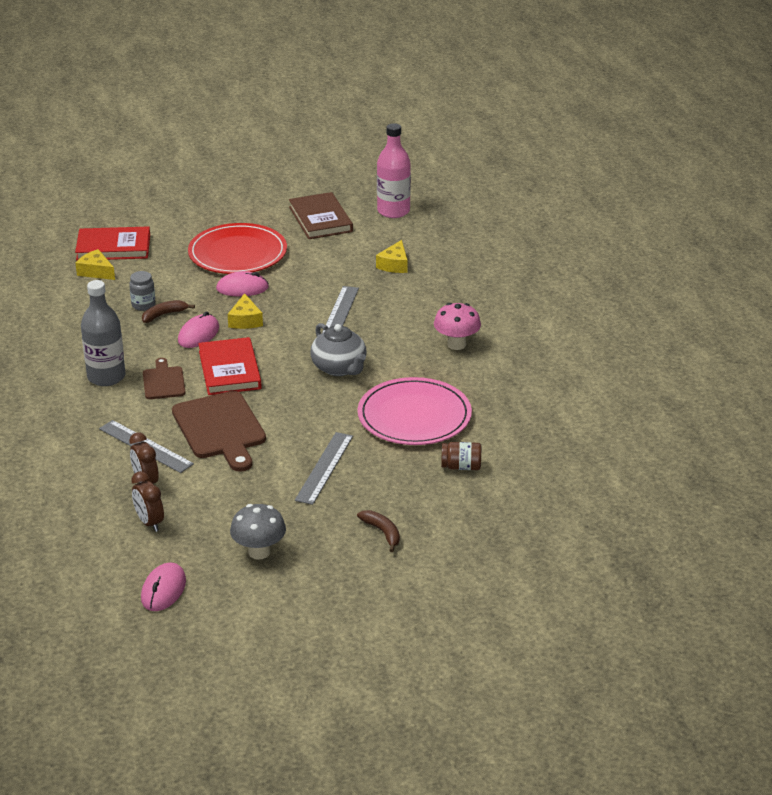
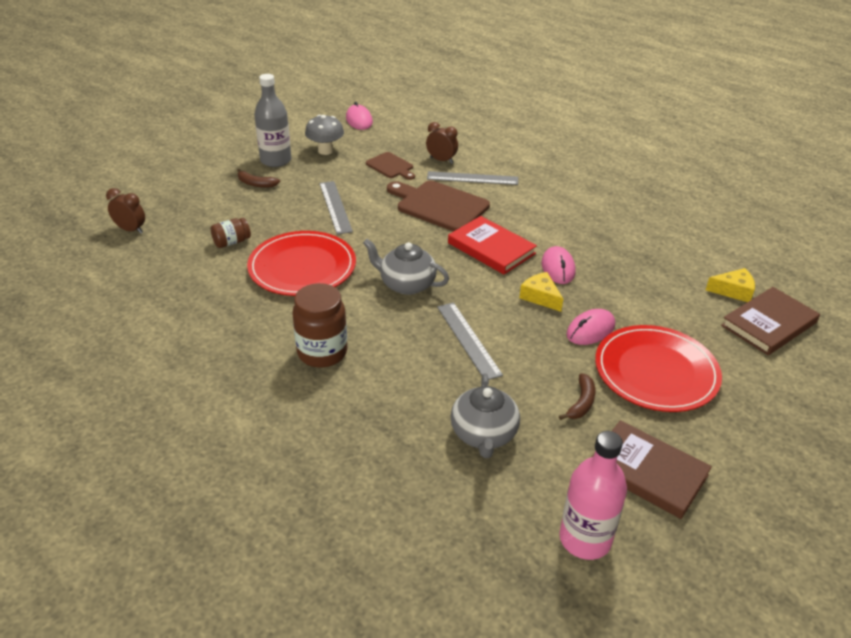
camera: 145 degrees right, 5 degrees up
(106, 377) = (569, 209): grey bottle -> grey bottle (276, 160)
(113, 247) = (769, 324): red book -> brown book
(143, 305) = (641, 276): grey jar -> none
(149, 523) = (409, 143): brown clock -> brown clock (131, 230)
(163, 381) = (525, 221): brown cutting board -> brown cutting board (391, 166)
(164, 315) = (611, 274): brown banana -> brown banana (581, 402)
(394, 265) = (483, 434): yellow cheese -> grey teapot
(414, 416) = (302, 267): pink plate -> red plate
(456, 344) = (322, 352): pink mushroom -> brown jar

